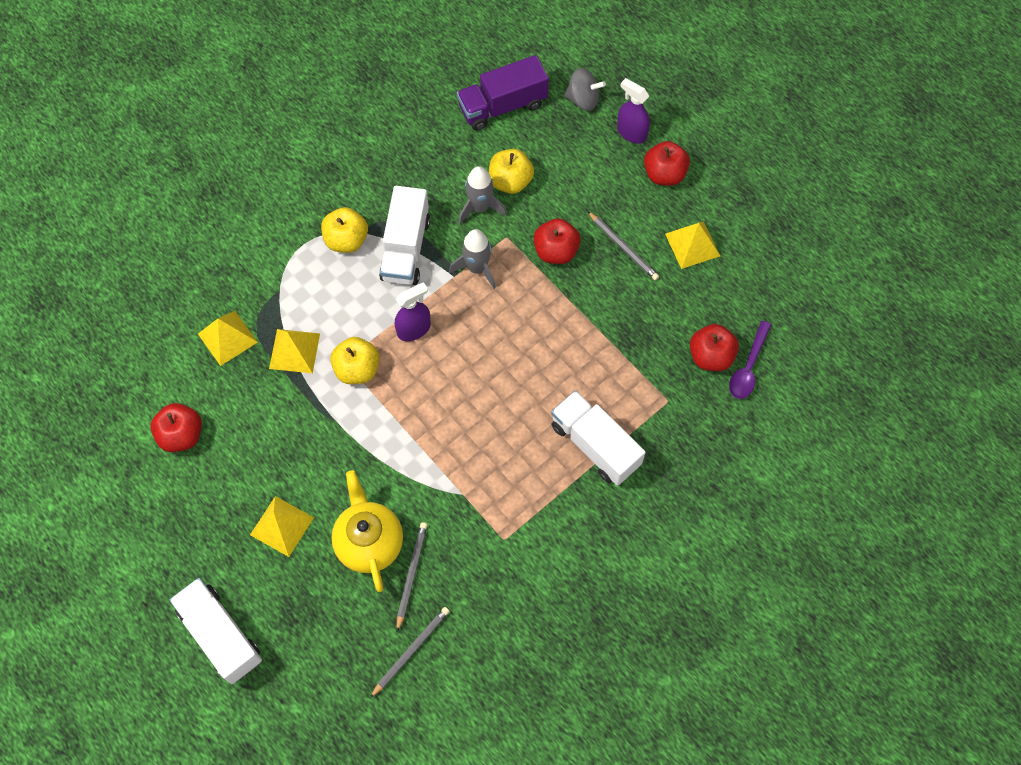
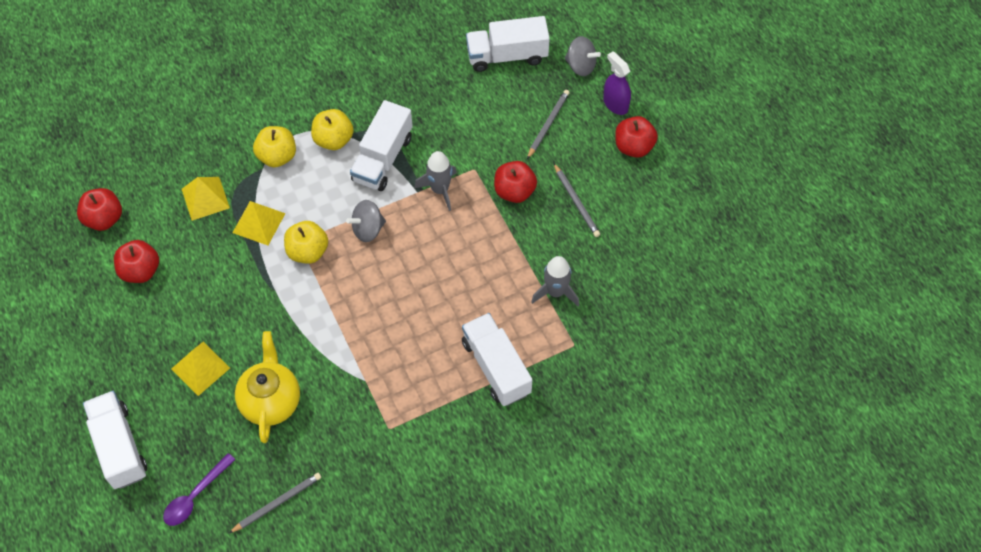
camera: 15 degrees right, 5 degrees down
(411, 574) = (298, 438): grey pencil -> grey pencil (548, 124)
(414, 329) = (368, 229): purple spray bottle -> grey spinning top
(480, 207) = (459, 138): grey rocket -> grey rocket (555, 292)
(502, 106) = (507, 55): purple truck -> white truck
(510, 181) = (493, 122): yellow apple -> yellow apple (277, 156)
(692, 244) = (640, 214): yellow pyramid -> none
(710, 356) = (625, 315): red apple -> red apple (104, 218)
(748, 367) = (657, 333): purple spoon -> purple spoon (195, 496)

